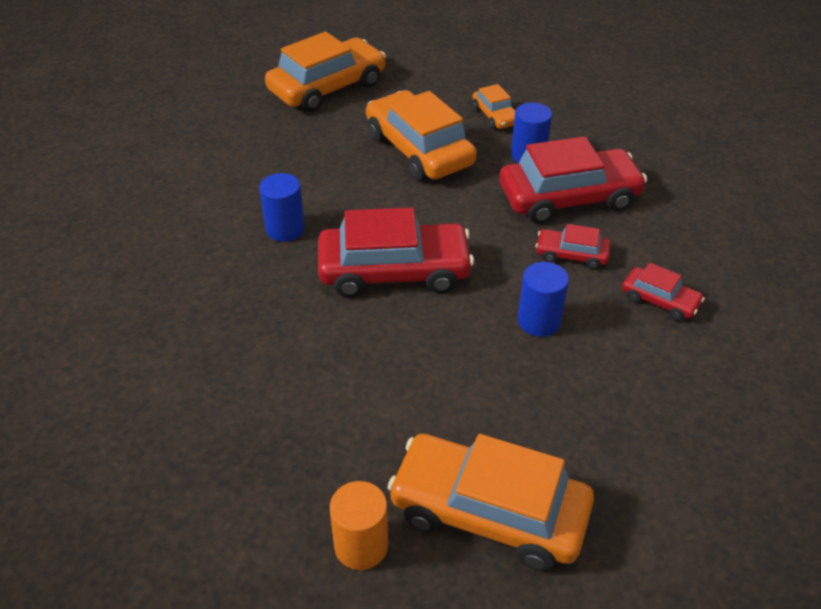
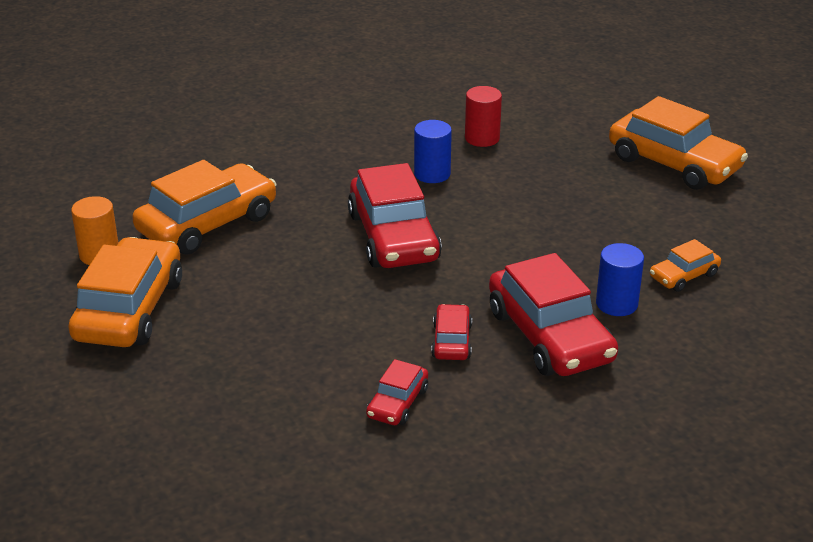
camera: 80 degrees right, 10 degrees down
(231, 186) = (482, 138): none -> red cylinder
(419, 150) = (590, 231): orange car -> orange car (207, 223)
(539, 321) = (348, 324): blue cylinder -> none

